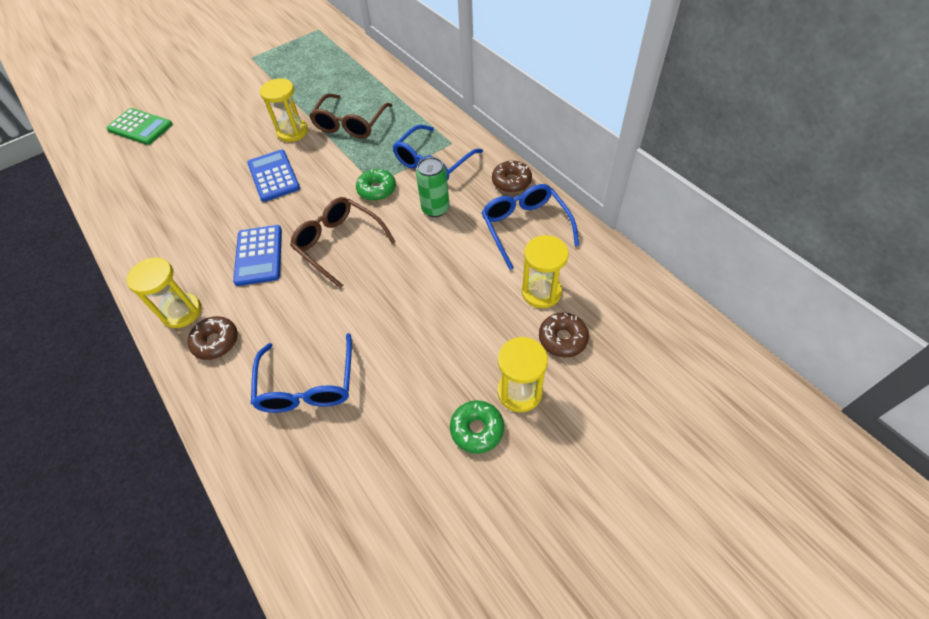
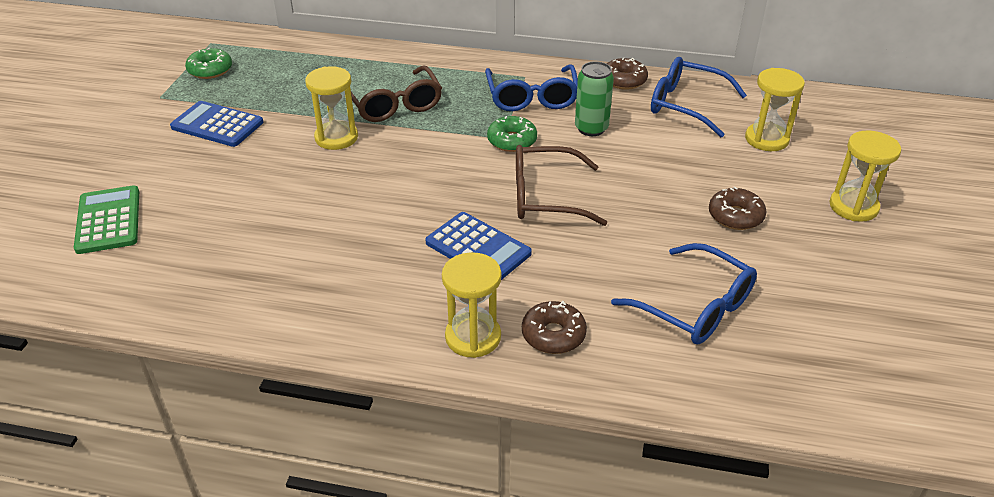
camera: 45 degrees left, 15 degrees down
(140, 127) = (108, 220): green calculator -> green calculator turned 90 degrees counterclockwise
(273, 176) = (379, 181): blue calculator -> blue calculator (217, 125)
(477, 429) = (865, 247): green donut -> green donut (210, 70)
(562, 339) = (827, 159): brown donut -> brown donut (735, 216)

